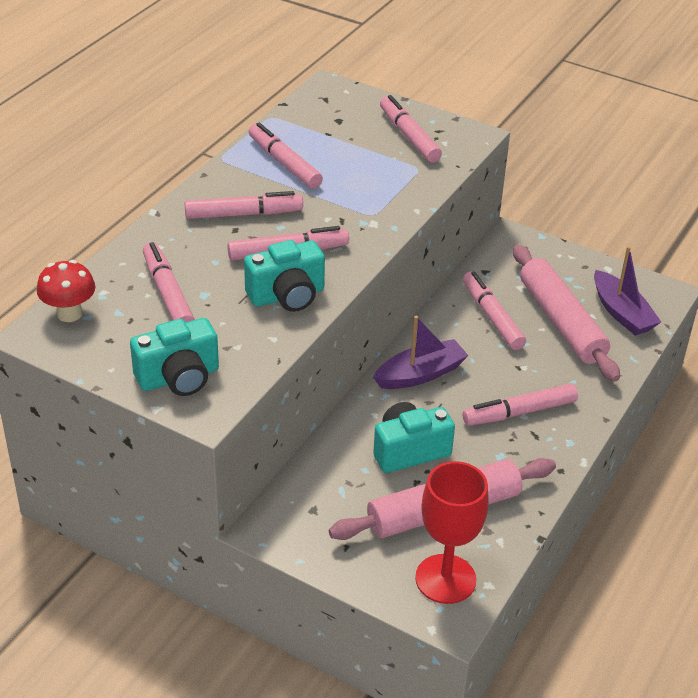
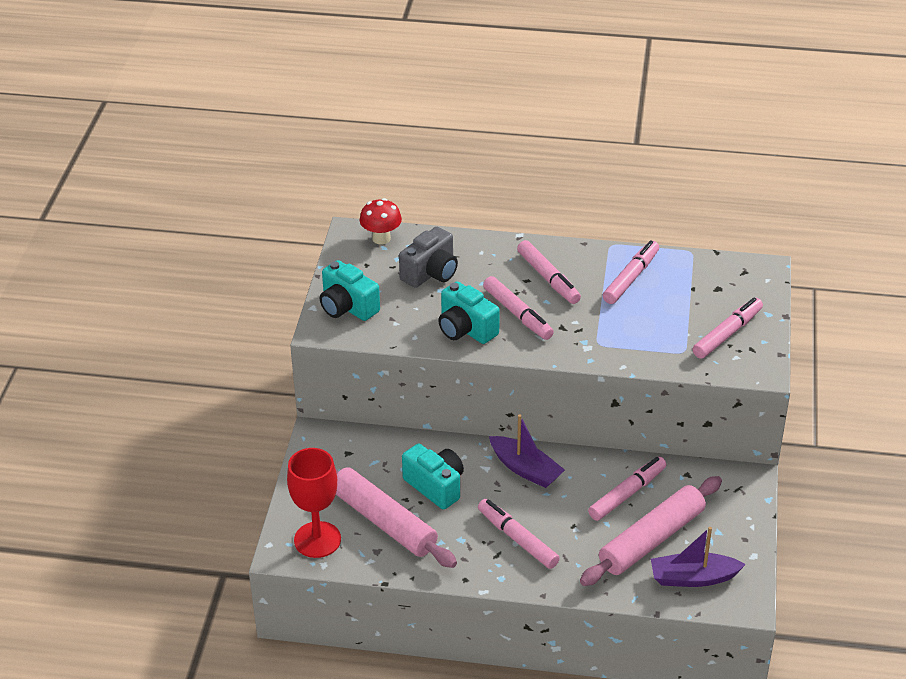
camera: 70 degrees right, 0 degrees up
(167, 293) = (431, 273): pink marker -> grey camera
(621, 313) = (693, 578): purple boat -> purple boat turned 45 degrees clockwise

